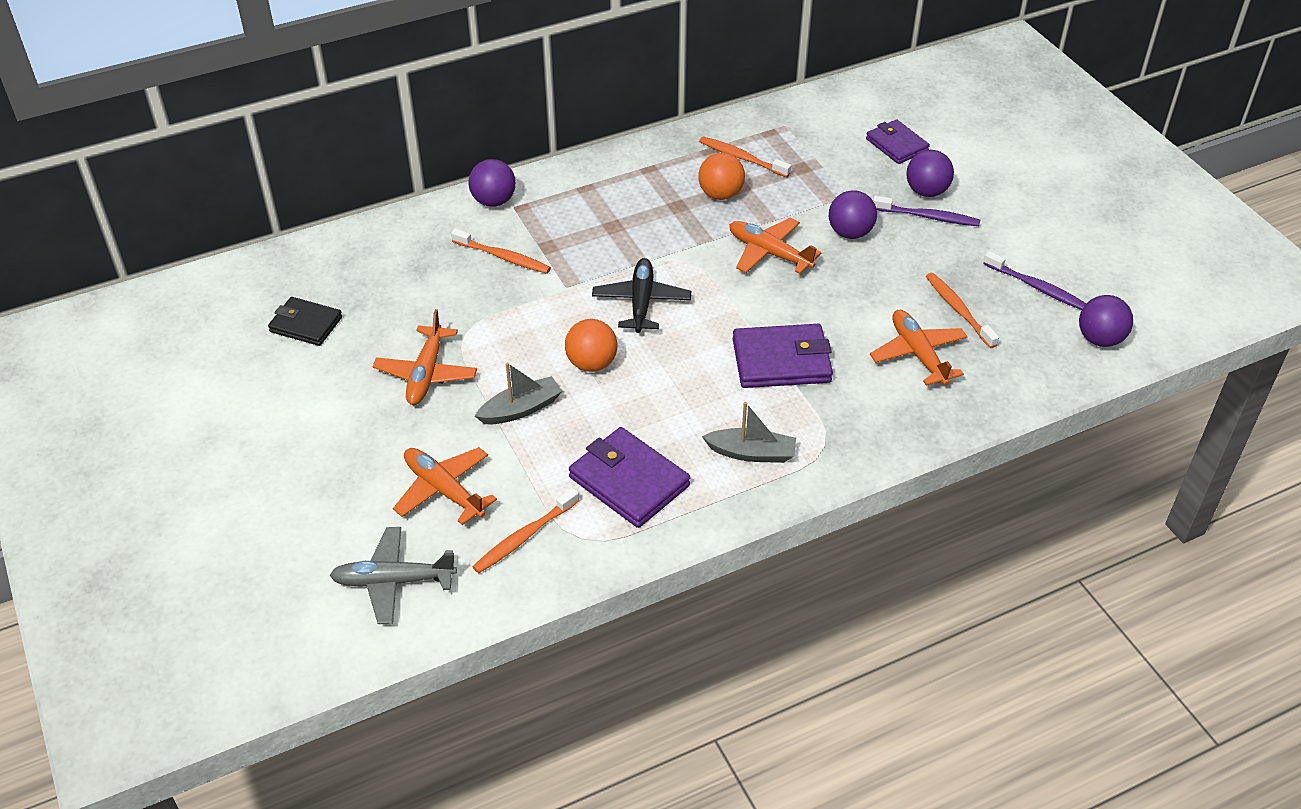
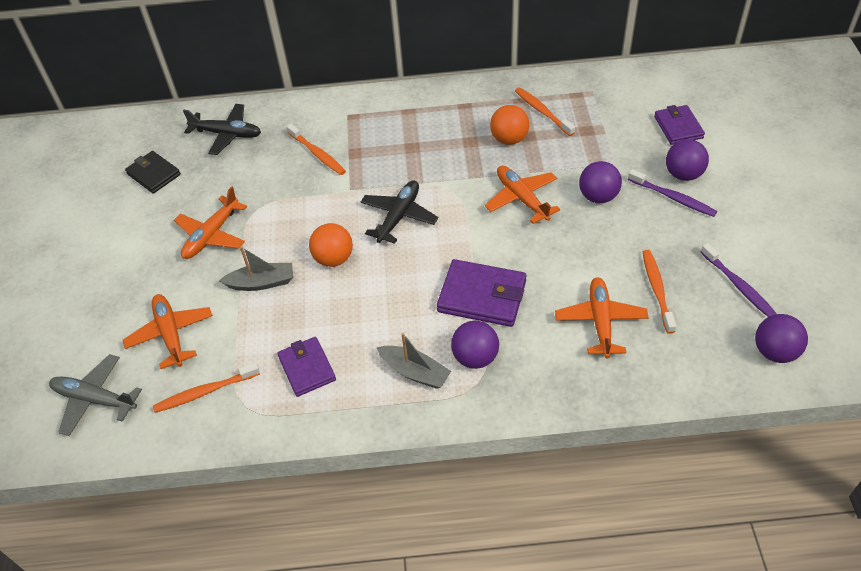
camera: 25 degrees right, 5 degrees up
(374, 259) = (227, 134): none -> black plane
(493, 201) = (335, 107): purple ball -> purple ball (475, 357)
(629, 481) = (307, 368): purple wallet -> purple wallet, size x0.66

